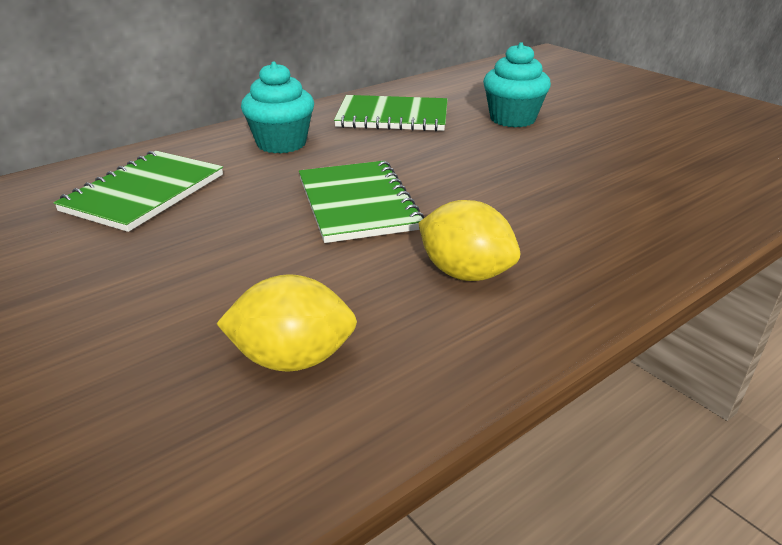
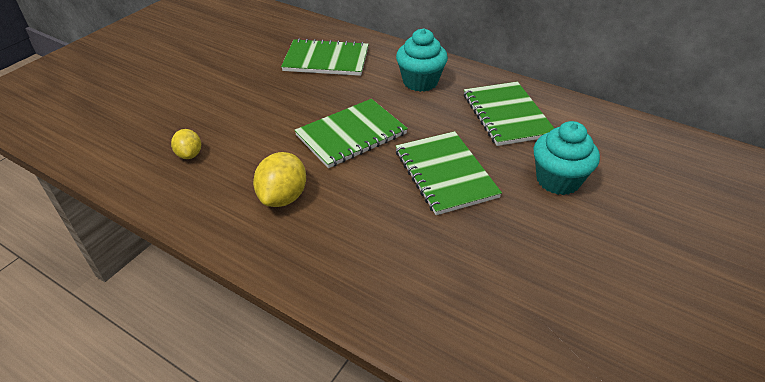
camera: 70 degrees right, 10 degrees up
(292, 359) = (189, 154): yellow lemon -> yellow lemon, size x0.62
(474, 164) = (445, 174): none -> green notebook

